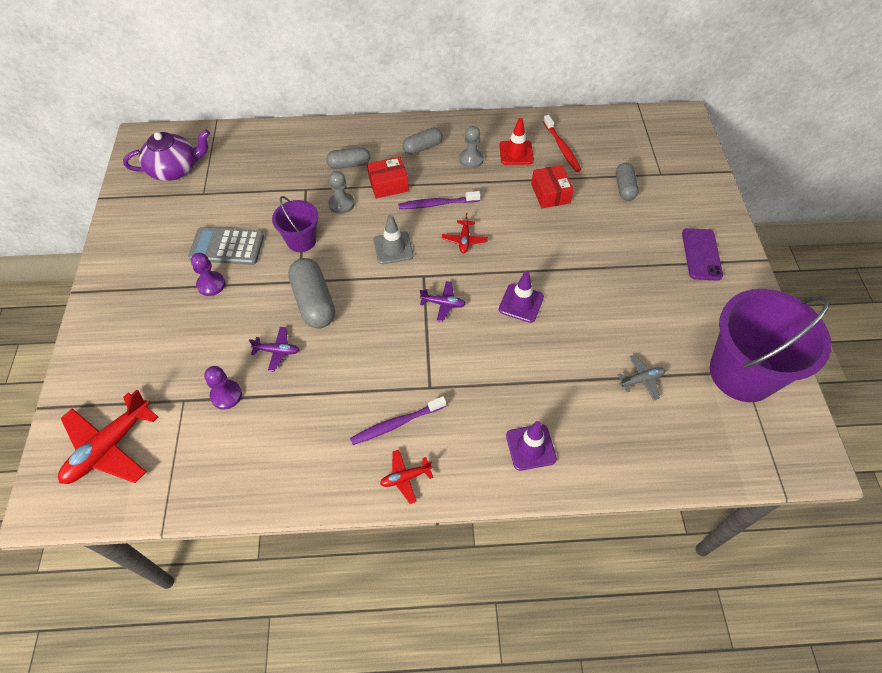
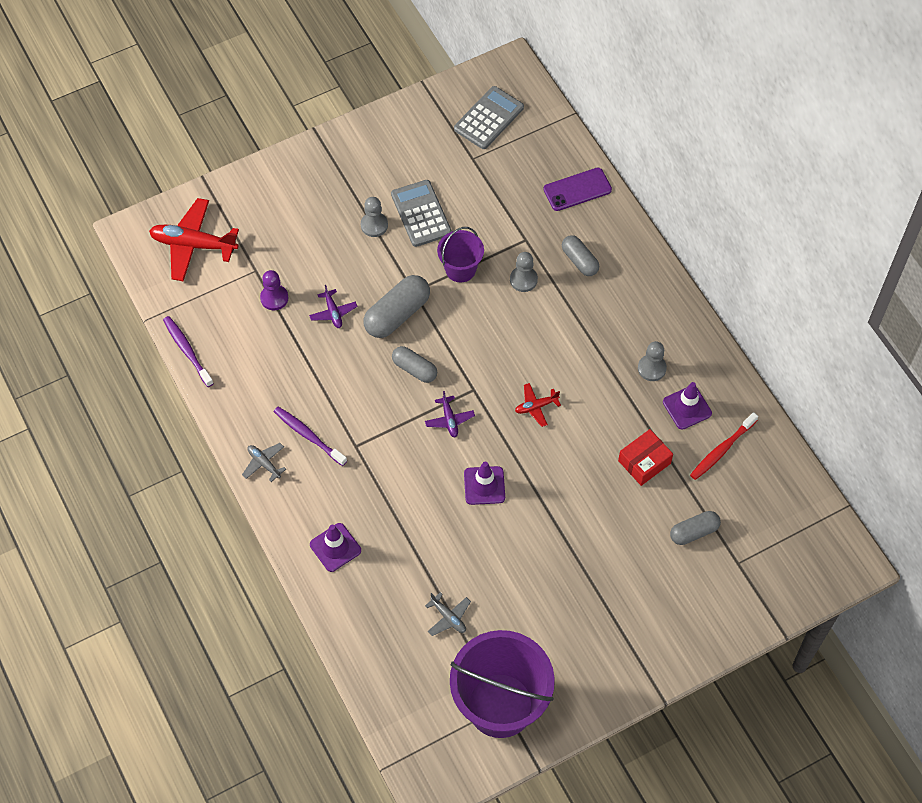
camera: 65 degrees right, 5 degrees up
(175, 169) = (488, 118): purple teapot -> grey calculator
(211, 284) = (374, 225): purple pawn -> grey pawn
(388, 184) = (572, 308): red box -> none
(393, 248) = (493, 349): grey traffic cone -> none
(405, 478) = (264, 463): red plane -> grey plane
(422, 147) = (643, 316): grey capsule -> grey capsule (414, 369)
(437, 204) = (570, 363): purple toothbrush -> purple toothbrush (187, 350)
(516, 153) = (687, 407): red traffic cone -> purple traffic cone
(701, 254) = (636, 633): purple phone -> purple phone (577, 189)

